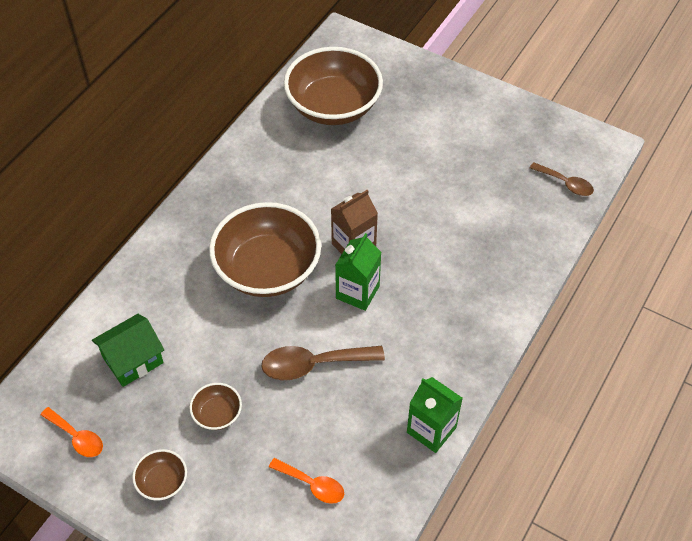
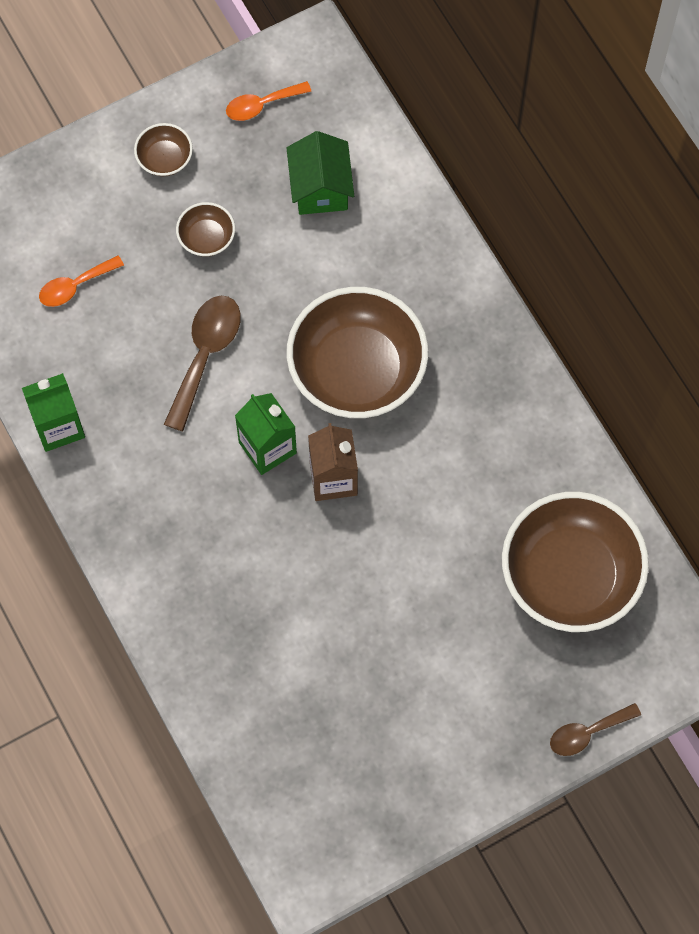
camera: 120 degrees right, 15 degrees up
(565, 183) = (275, 783): brown spoon -> brown spoon (587, 733)

